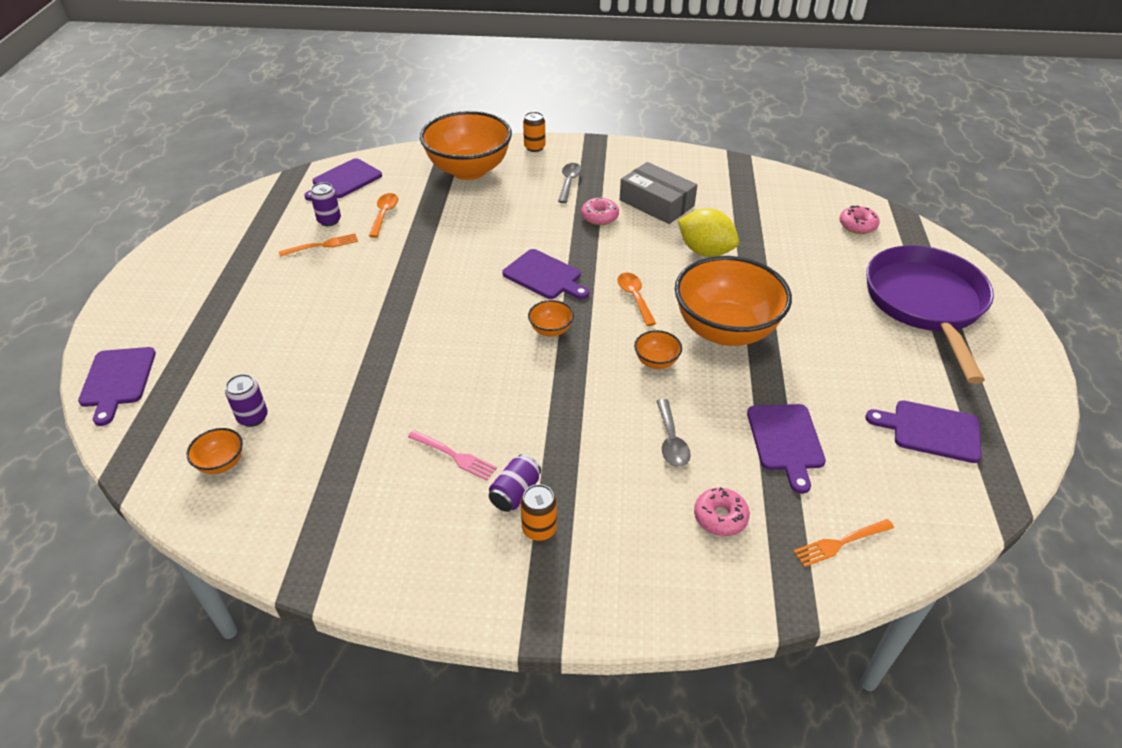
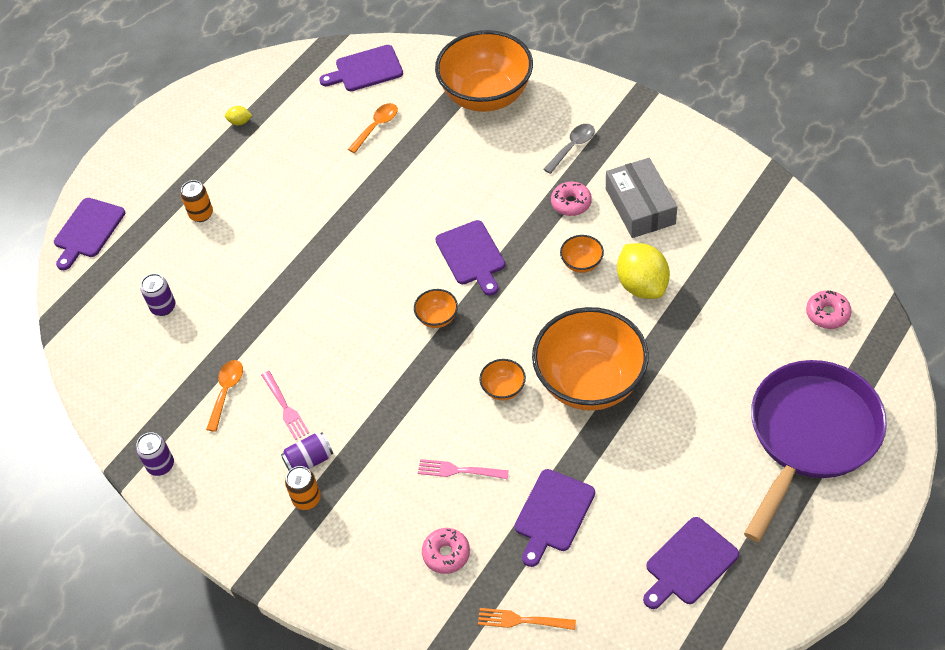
camera: 35 degrees right, 10 degrees up
(221, 463) = (123, 340): orange bowl -> orange bowl (581, 263)
(242, 246) = (240, 122): none -> yellow lemon
(322, 245) = (304, 145): orange fork -> none
(329, 220) = (326, 117): purple can -> purple can (161, 465)
(534, 147) = (570, 86): orange can -> orange can (201, 214)
(634, 297) = (535, 312): orange spoon -> orange spoon (226, 392)
(671, 441) = (459, 470): grey spoon -> pink fork
(931, 431) = (689, 563): purple cutting board -> purple cutting board turned 90 degrees counterclockwise

